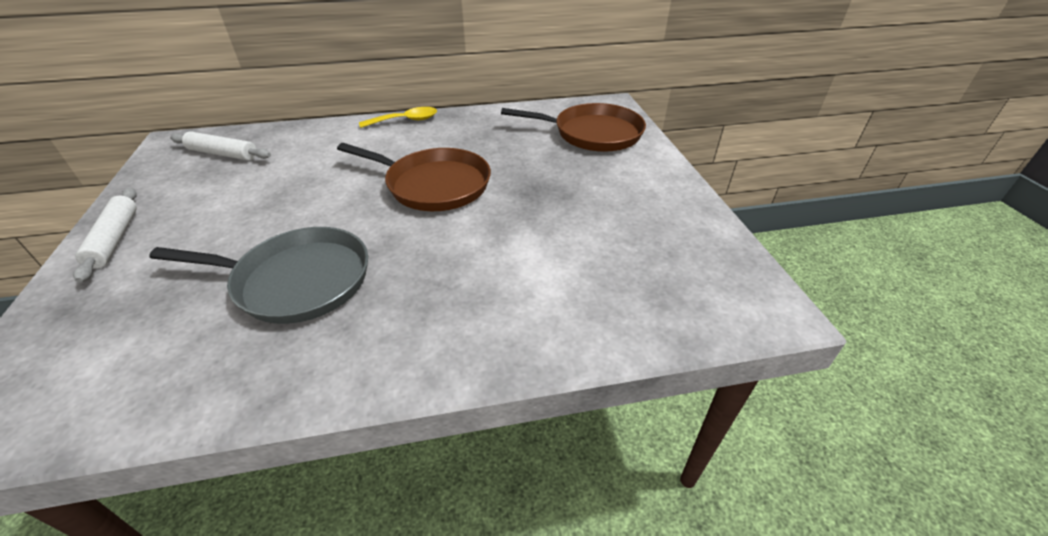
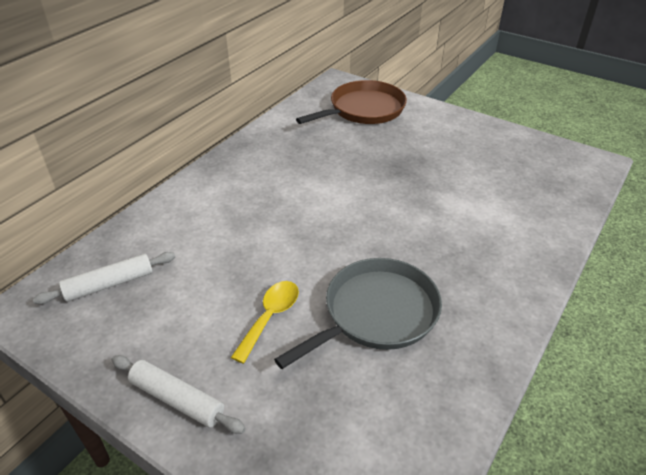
camera: 45 degrees left, 0 degrees up
(405, 121) = (215, 167): yellow spoon -> yellow spoon (270, 317)
(434, 185) = (334, 201): brown pan -> none

